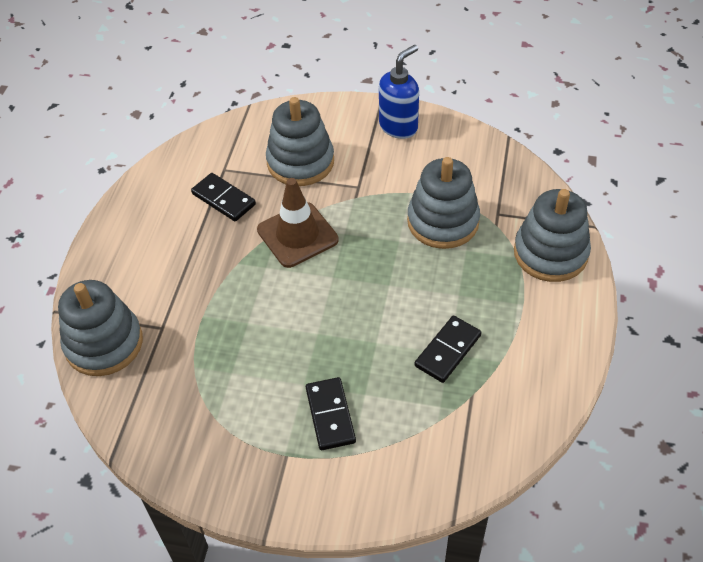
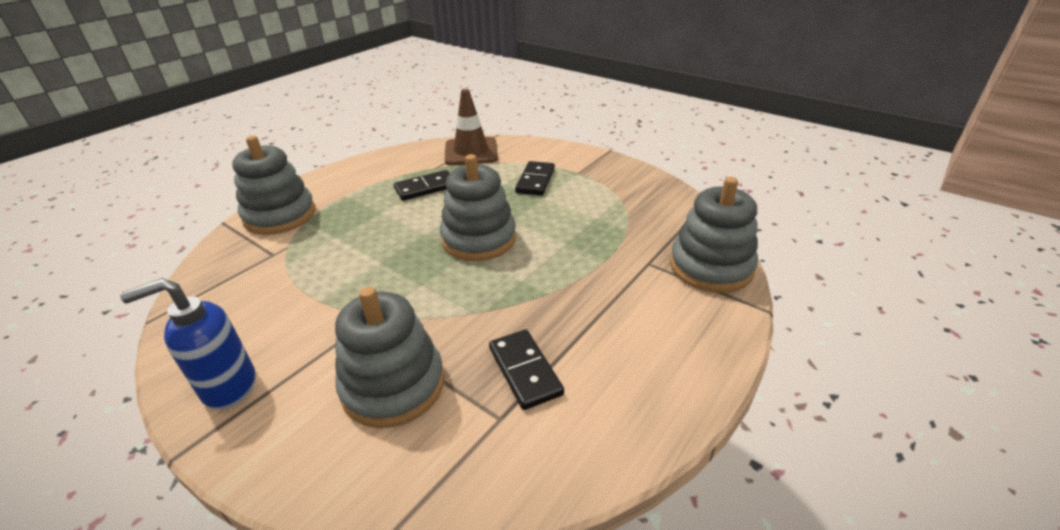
camera: 155 degrees left, 15 degrees down
(297, 235) = (468, 298): brown traffic cone -> brown traffic cone (471, 152)
(443, 221) = (324, 263): grey stacking toy -> grey stacking toy (479, 239)

